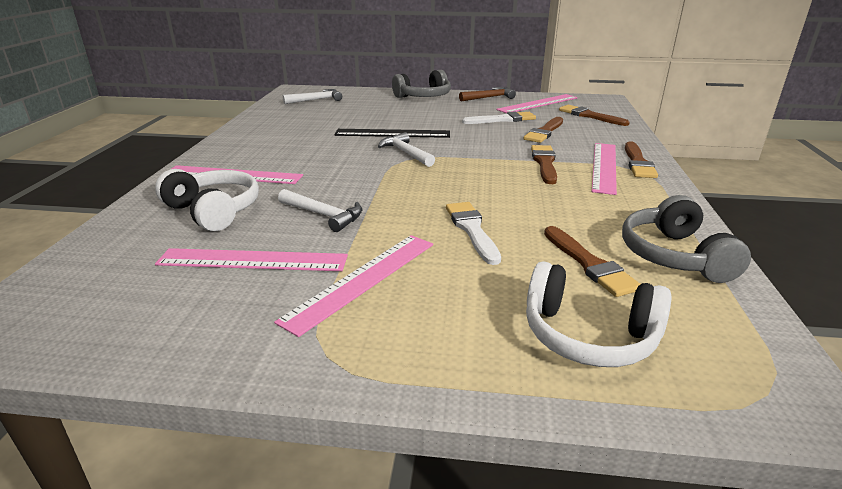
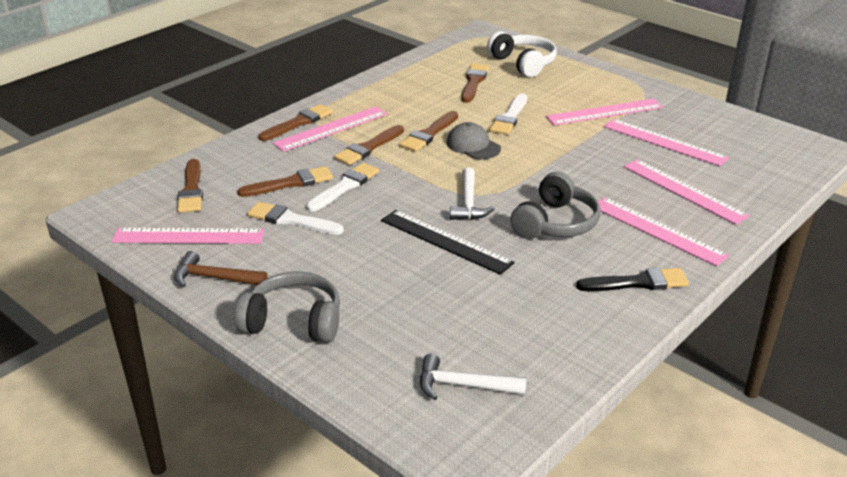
camera: 145 degrees left, 5 degrees up
(214, 211) = (684, 191): white headphones -> pink ruler
(239, 146) = (637, 282): none -> black brush
(323, 215) = (599, 159): white hammer -> none
(464, 190) = (473, 145): none -> grey cap
(507, 139) = (345, 186): none -> white brush
(519, 187) = (429, 134): none -> brown brush
(674, 256) = (423, 72): grey headphones -> grey headphones (555, 223)

